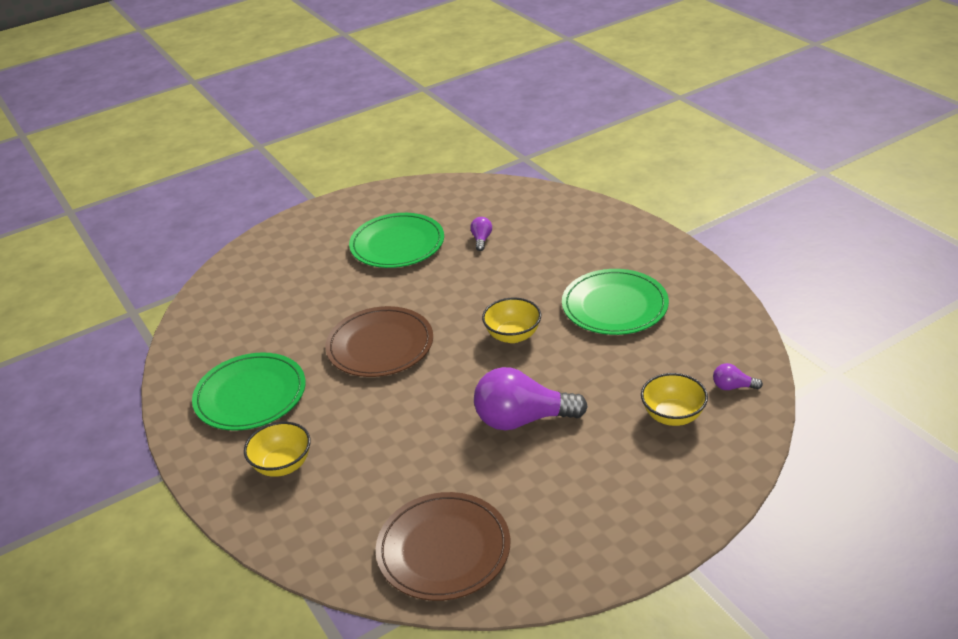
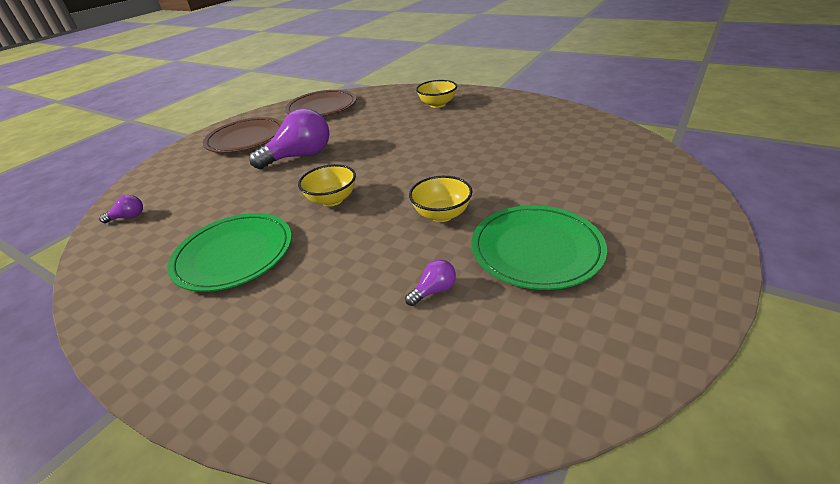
camera: 155 degrees right, 0 degrees up
(250, 395) = (500, 118): green plate -> none
(380, 346) = (443, 162): brown plate -> brown plate (246, 138)
(481, 239) = (434, 290): purple light bulb -> purple light bulb turned 105 degrees counterclockwise
(673, 416) = (186, 187): yellow bowl -> yellow bowl (442, 214)

